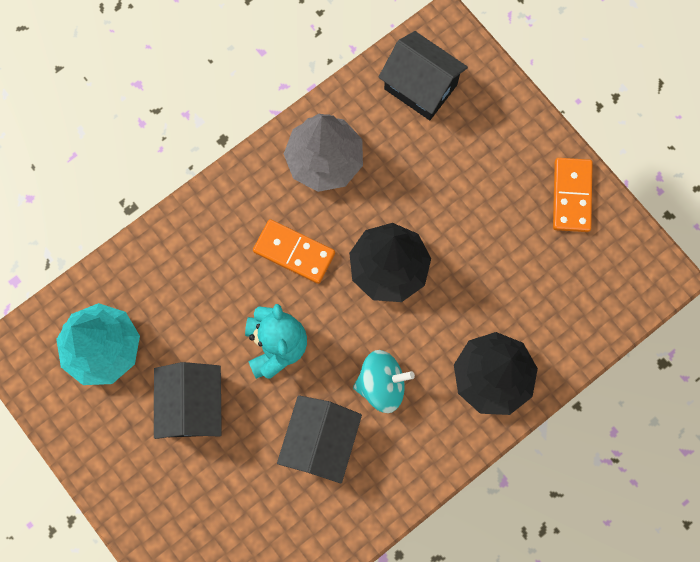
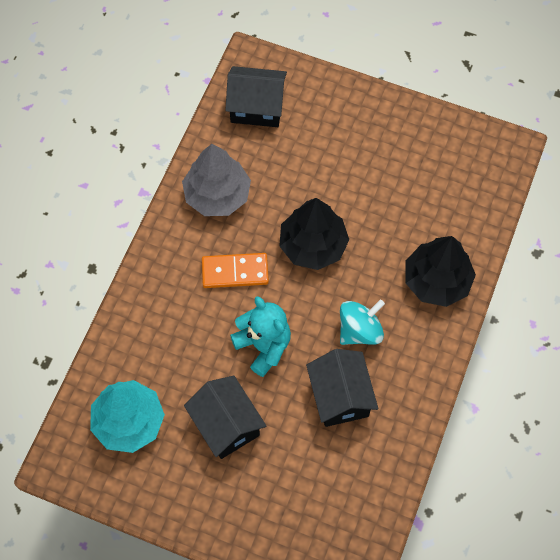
camera: 30 degrees left, 10 degrees down
(571, 196) = (413, 126): orange domino -> none

